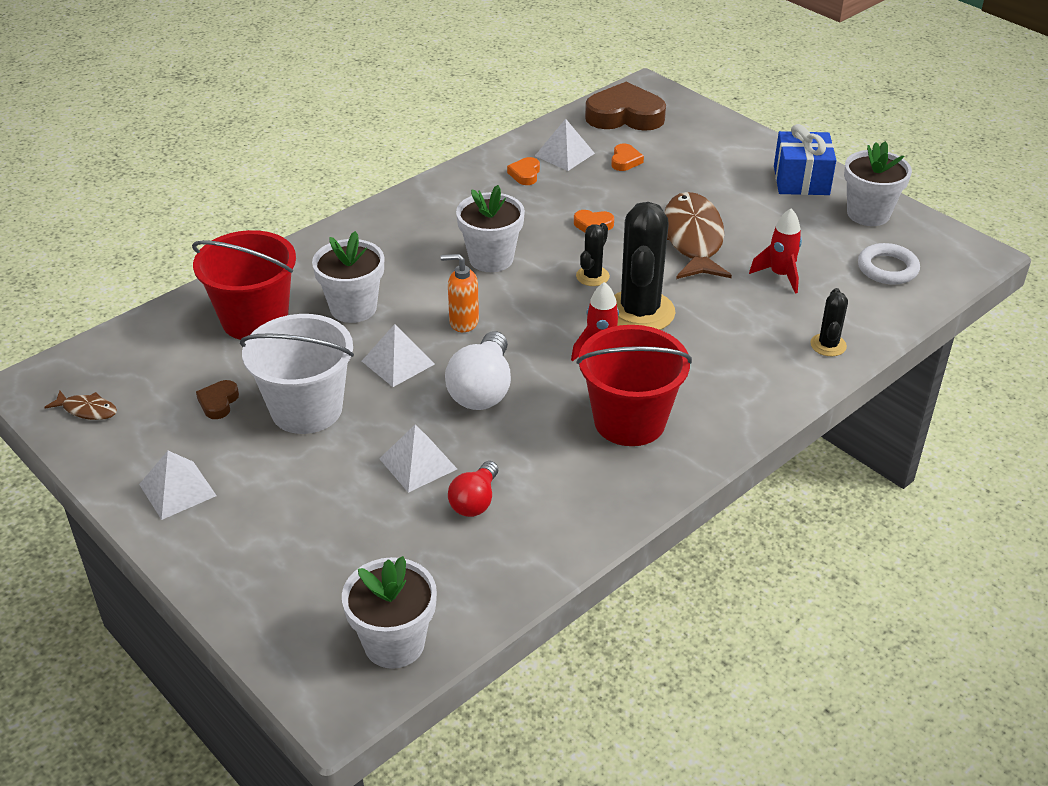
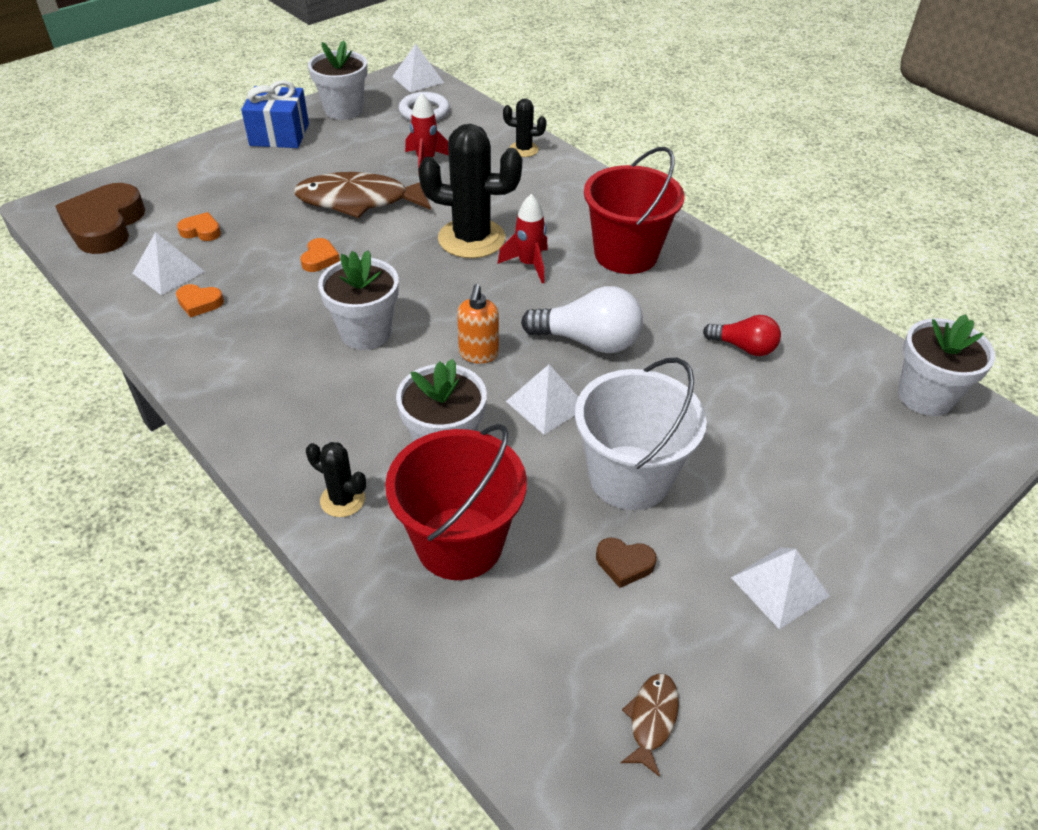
camera: 90 degrees left, 5 degrees up
(418, 463) = (701, 385): white pyramid -> white pyramid (418, 79)
(592, 276) = (410, 264): black cactus -> black cactus (342, 500)

